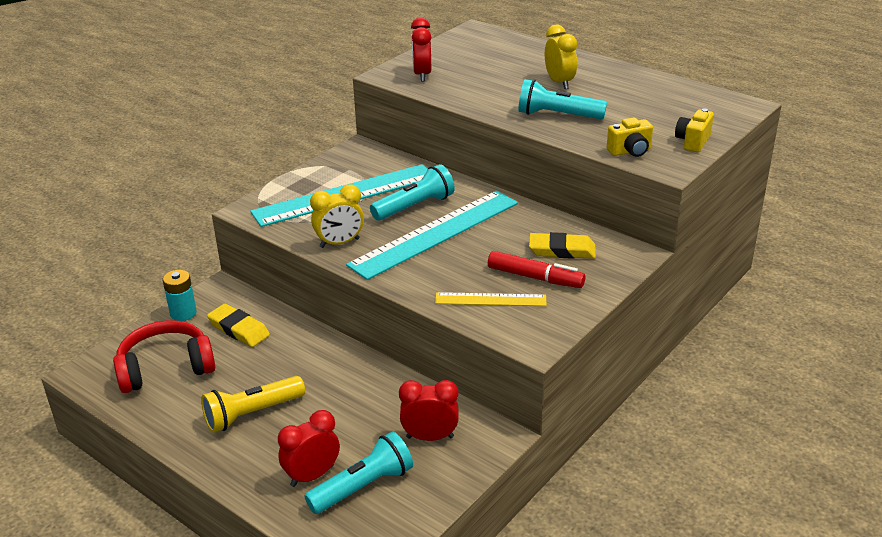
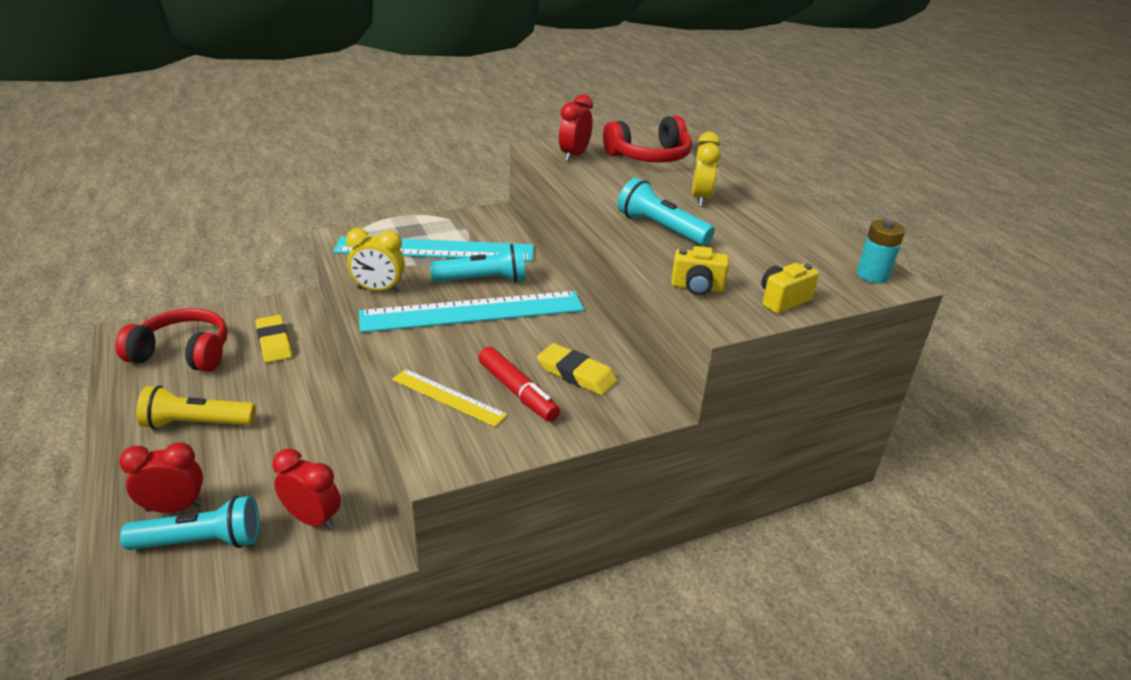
camera: 25 degrees right, 0 degrees up
(183, 313) = (249, 312): turquoise battery -> turquoise battery (872, 275)
(481, 58) = (649, 157): none -> red headphones

